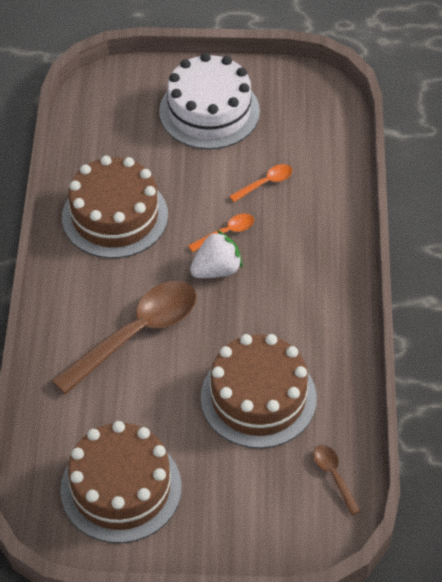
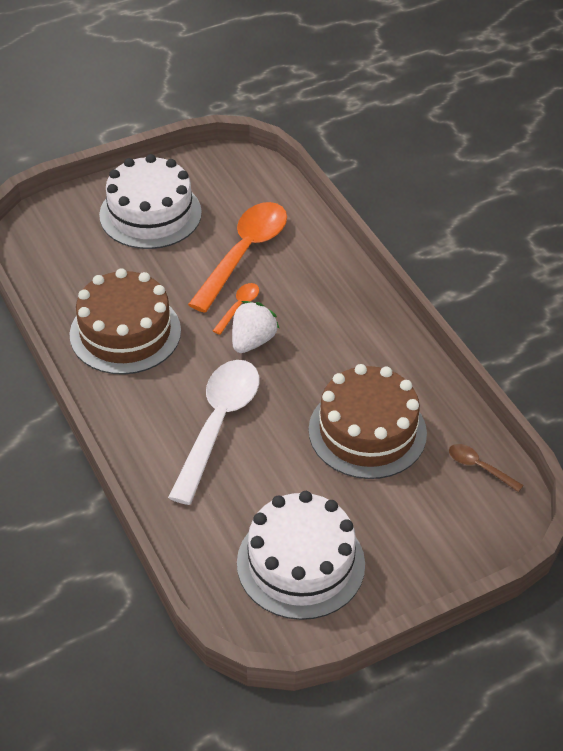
camera: 30 degrees left, 5 degrees down
(121, 488) = (300, 563): brown cake -> white cake
(136, 334) = (218, 425): brown spoon -> white spoon
(265, 183) = (244, 254): orange spoon -> orange spoon, size x2.25

